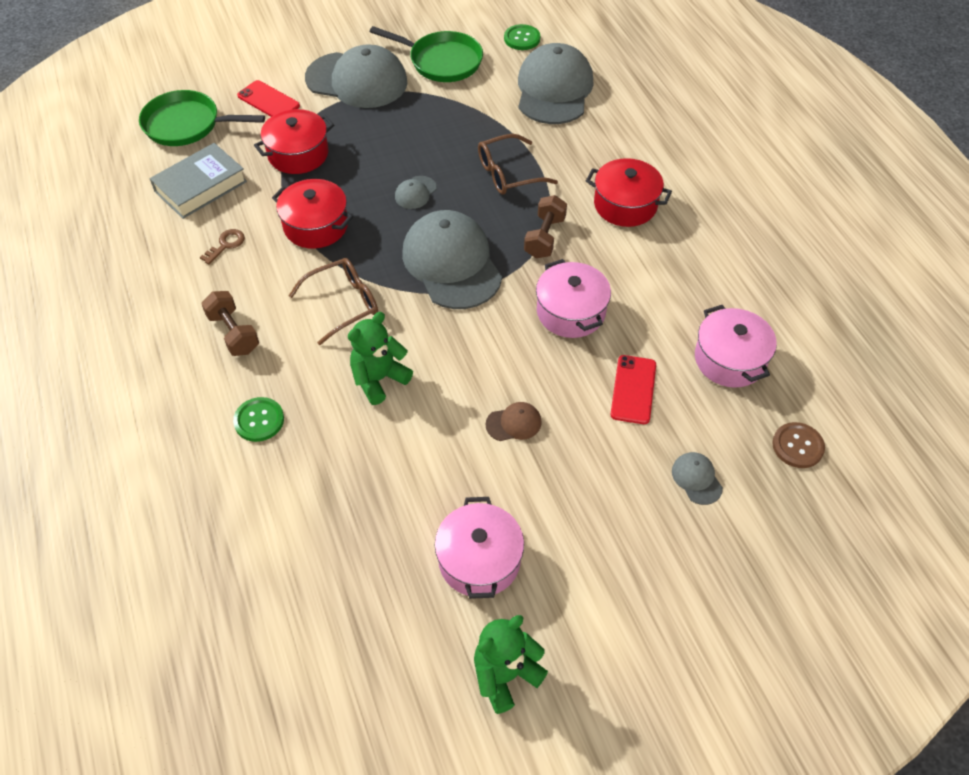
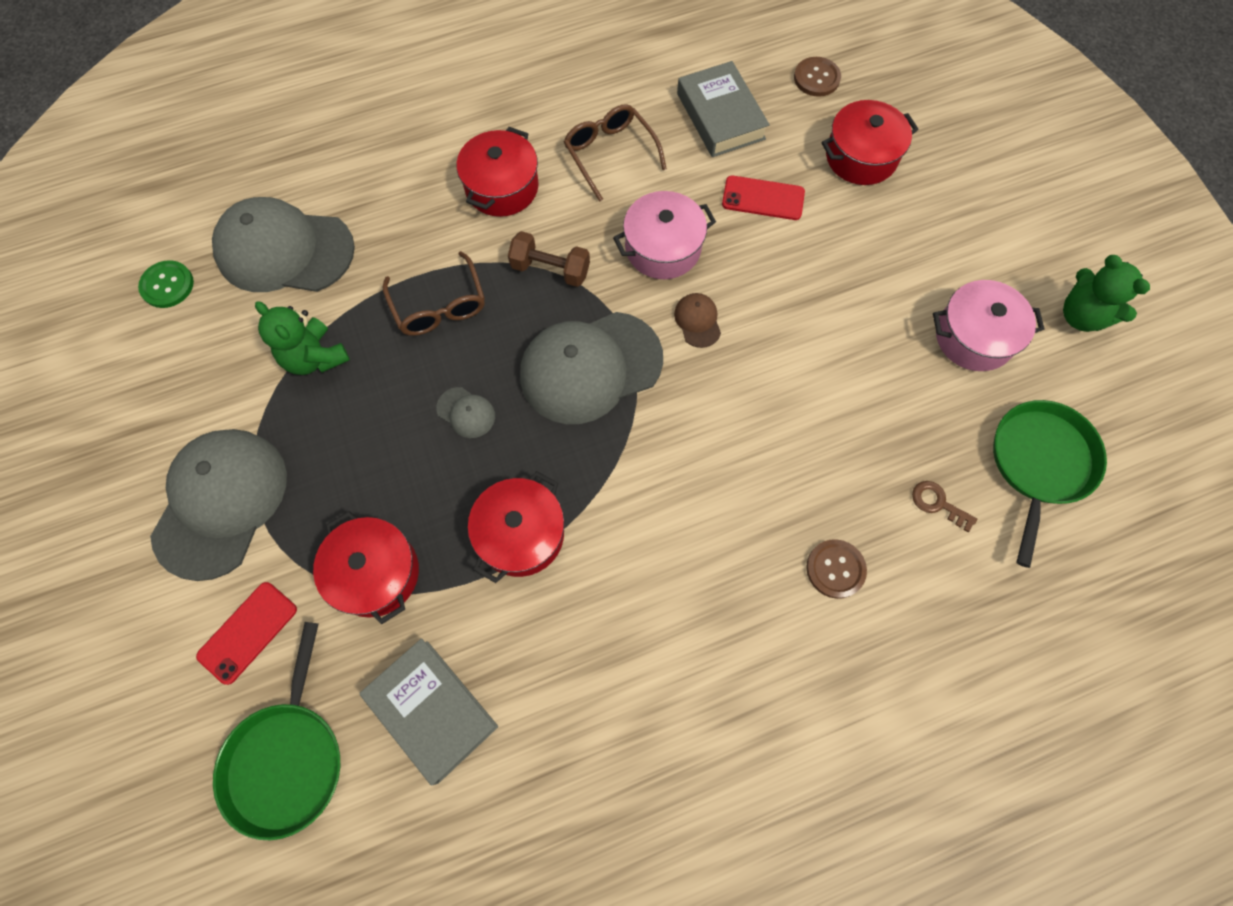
camera: 90 degrees left, 15 degrees up
(226, 245) = (552, 653): brown key -> brown key (938, 504)
(233, 333) = (707, 619): brown dumbbell -> none
(259, 420) = (835, 569): green button -> brown button
(343, 304) = (656, 488): brown glasses -> brown glasses (610, 154)
(379, 379) = (767, 440): green teddy bear -> green teddy bear (315, 357)
(441, 61) = (198, 387): green pan -> green pan (1039, 463)
(514, 423) = (814, 305): brown cap -> brown cap (697, 321)
(696, 479) = (861, 157): grey cap -> red pot
(729, 359) = (720, 116): pink pot -> grey book

